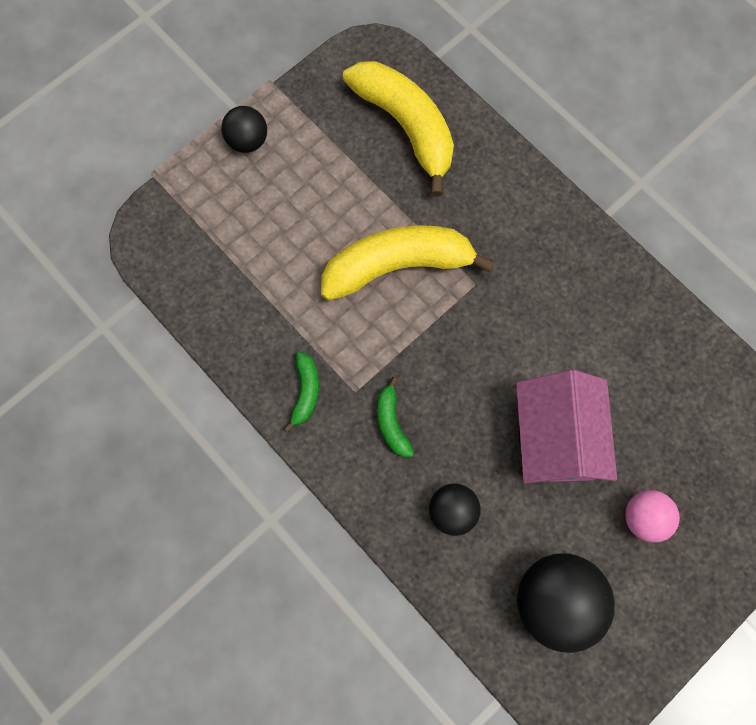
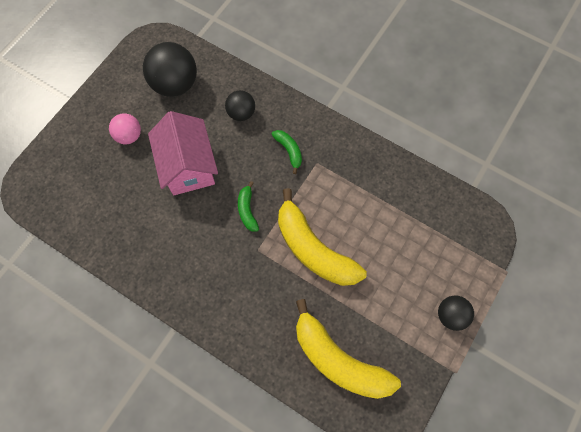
camera: 165 degrees right, 5 degrees down
(305, 392) = (347, 155): green banana -> green banana (247, 210)
(397, 266) = (313, 249): yellow banana -> yellow banana turned 75 degrees clockwise

